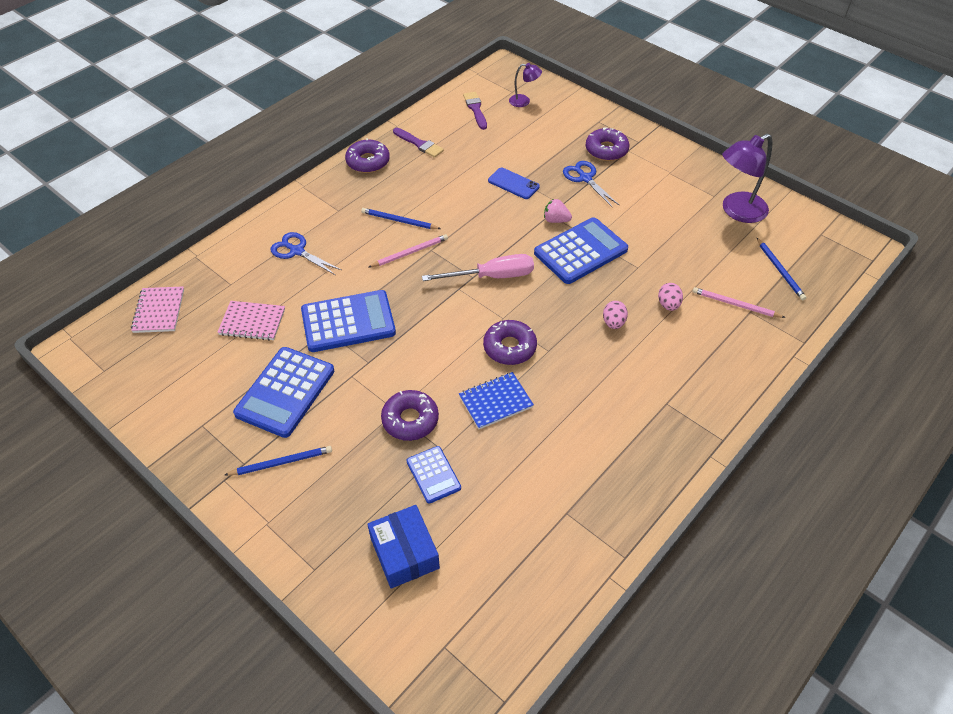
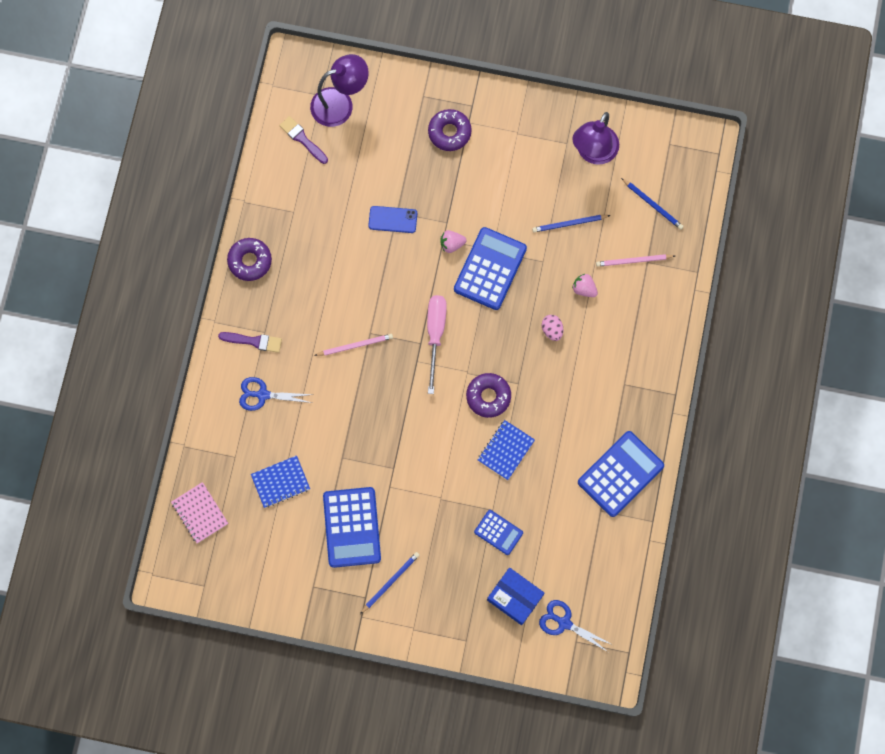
camera: 30 degrees left, 25 degrees up
(252, 322) = (280, 482): pink notebook -> blue notebook
(348, 322) = (353, 441): blue calculator -> blue calculator (620, 474)
(399, 221) = (323, 316): blue pencil -> blue pencil (569, 224)
(410, 252) = (355, 345): pink pencil -> pink pencil turned 45 degrees clockwise
(410, 420) = (455, 499): purple donut -> none
(419, 144) = (280, 214): purple brush -> purple brush (253, 341)
(492, 276) = (435, 334): pink screwdriver -> pink screwdriver turned 45 degrees counterclockwise
(524, 101) = (340, 103): purple lamp -> purple lamp, size x1.91
(585, 178) = (450, 179): blue scissors -> blue scissors (564, 623)
(668, 305) = (584, 289): pink egg -> pink strawberry

